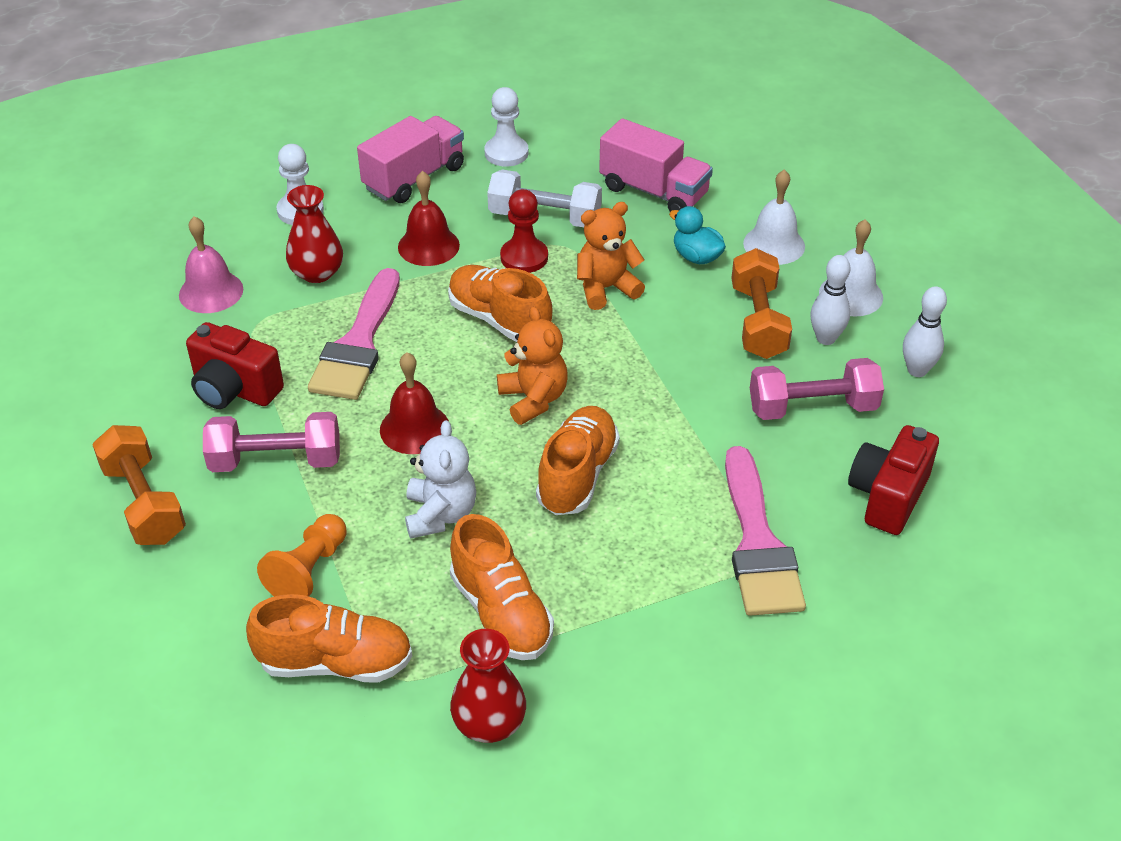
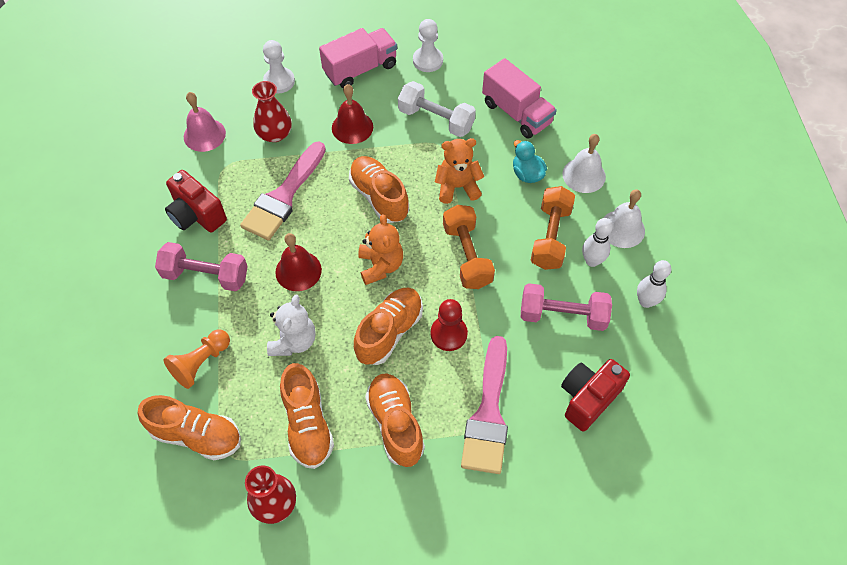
camera: 15 degrees right, 15 degrees up
(144, 503) = (118, 288): orange dumbbell -> orange dumbbell (467, 255)
(524, 257) = (411, 150): red pawn -> red pawn (448, 334)
(630, 584) = (395, 424): none -> orange shoe

